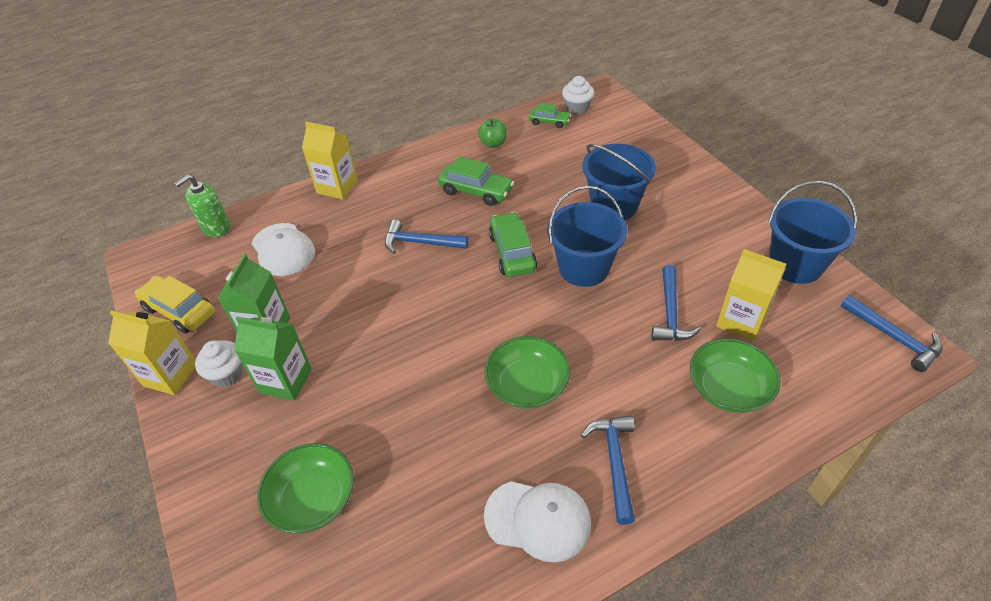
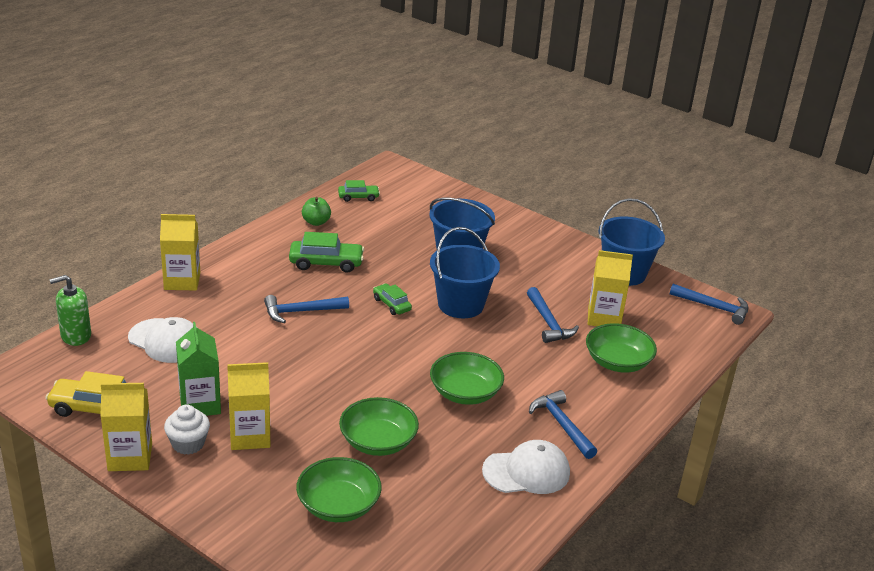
camera: 30 degrees left, 15 degrees down
(216, 227) = (76, 336): green soap dispenser -> green soap dispenser turned 45 degrees clockwise
(285, 381) = (250, 436): green carton -> yellow carton
(401, 425) = (378, 442): none -> green bowl
(512, 252) = (391, 304): green car -> green car, size x0.61
(577, 108) = (377, 182): white cupcake -> none

